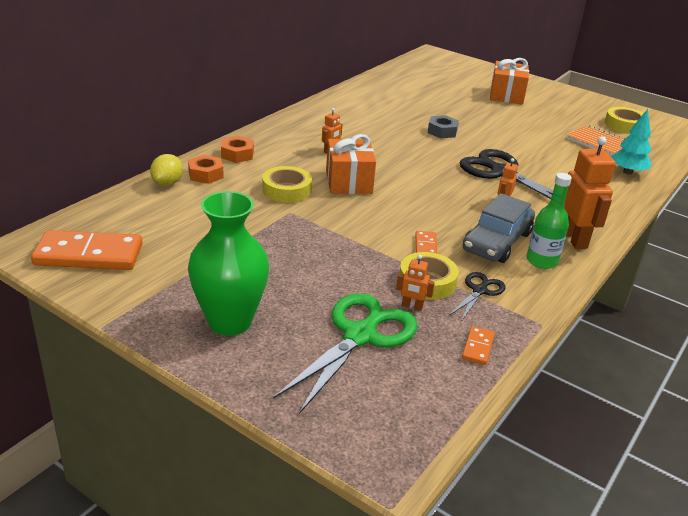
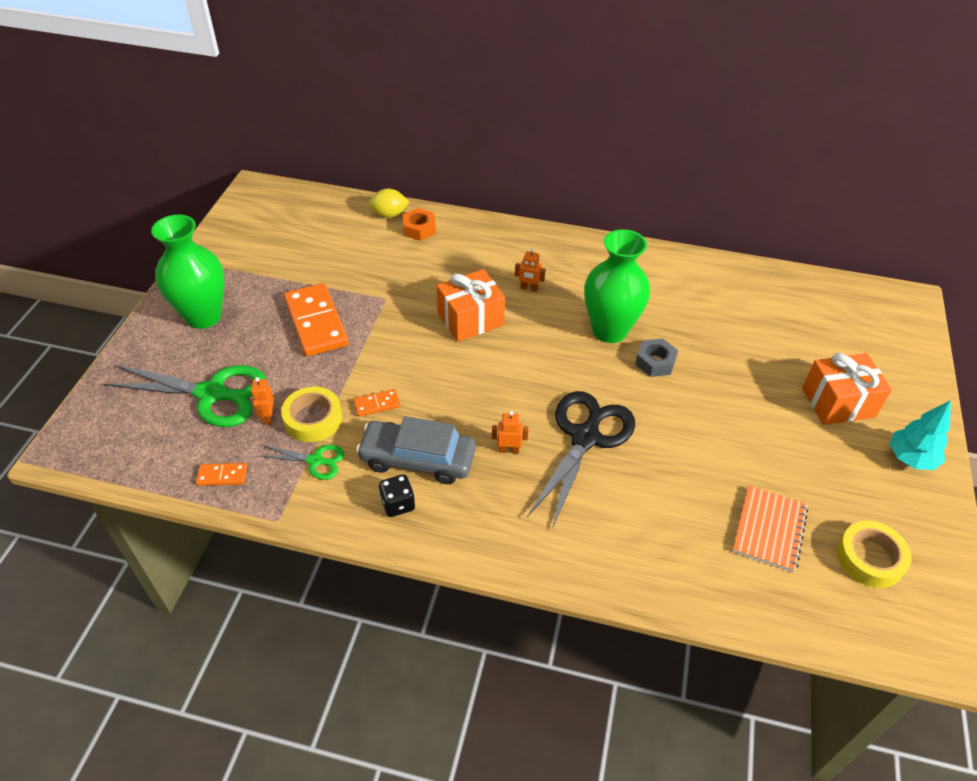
camera: 70 degrees right, 15 degrees up
(89, 255) = (259, 219): orange domino -> orange domino (316, 322)
(237, 154) = (471, 233): orange nut -> none
(286, 190) = (424, 284): yellow tape -> none
(400, 136) = (609, 330): none -> green vase
(479, 291) = (315, 461): black scissors -> green scissors
(541, 261) = (398, 504): green bottle -> black dice
(574, 239) = (464, 529): orange robot -> none
(627, 172) = (696, 573): turquoise tree -> turquoise tree (910, 458)

